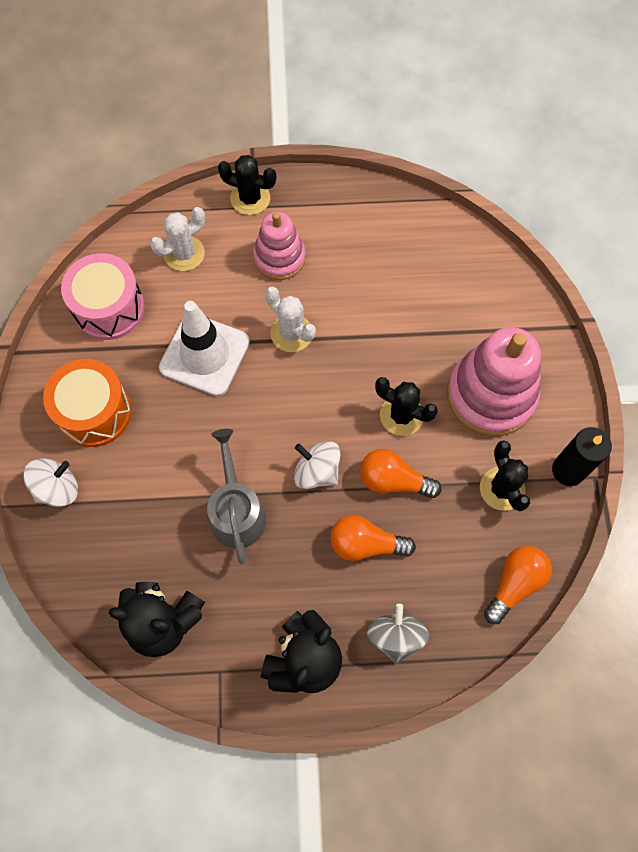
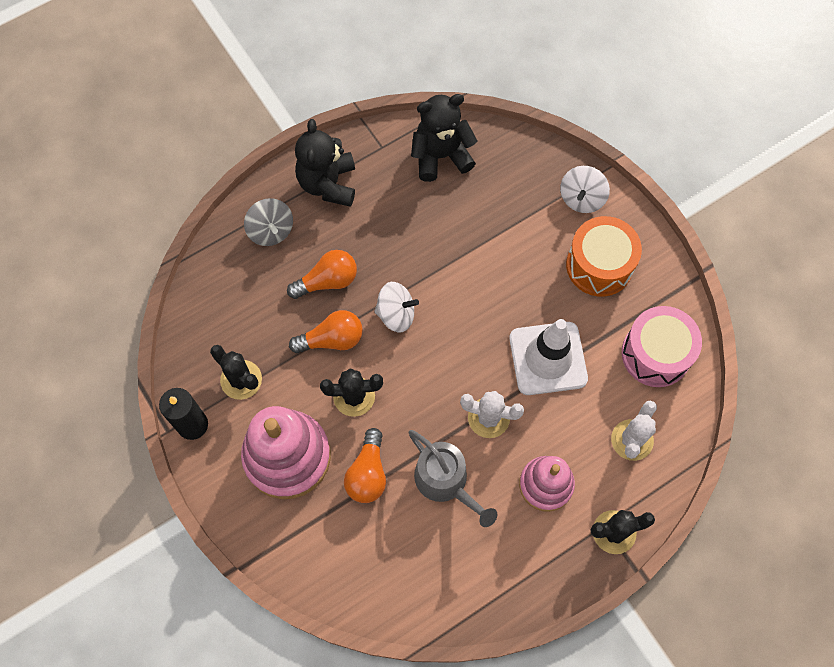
camera: 150 degrees right, 0 degrees up
(237, 512) = (438, 252): grey watering can -> grey watering can (445, 482)
(514, 584) = (199, 312): orange light bulb -> orange light bulb (368, 473)

